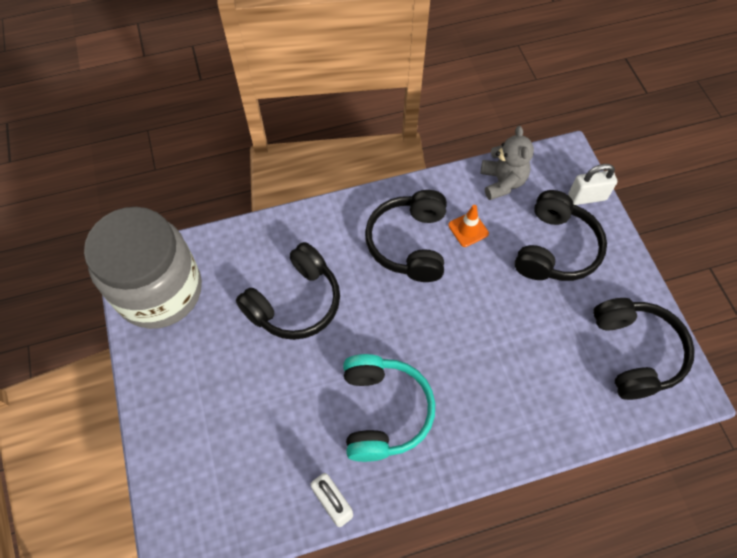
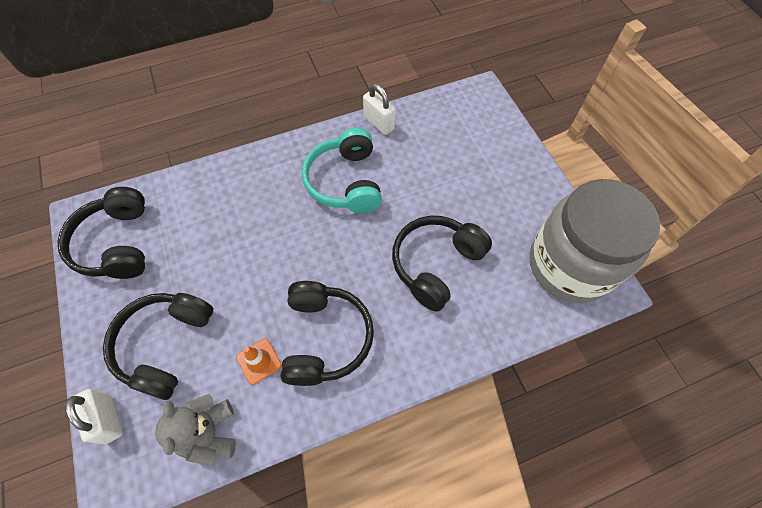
camera: 175 degrees right, 0 degrees up
(587, 197) = (108, 419): white padlock -> white padlock turned 75 degrees clockwise

